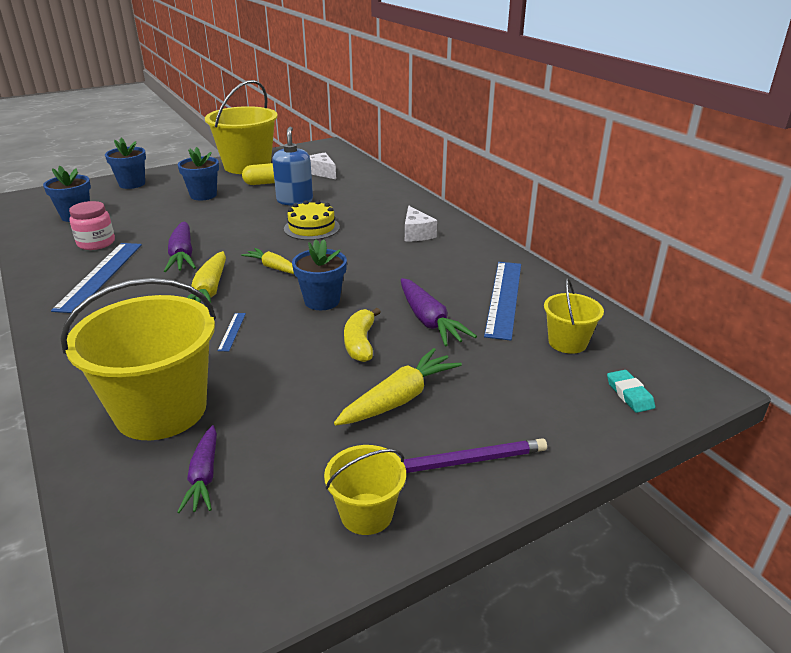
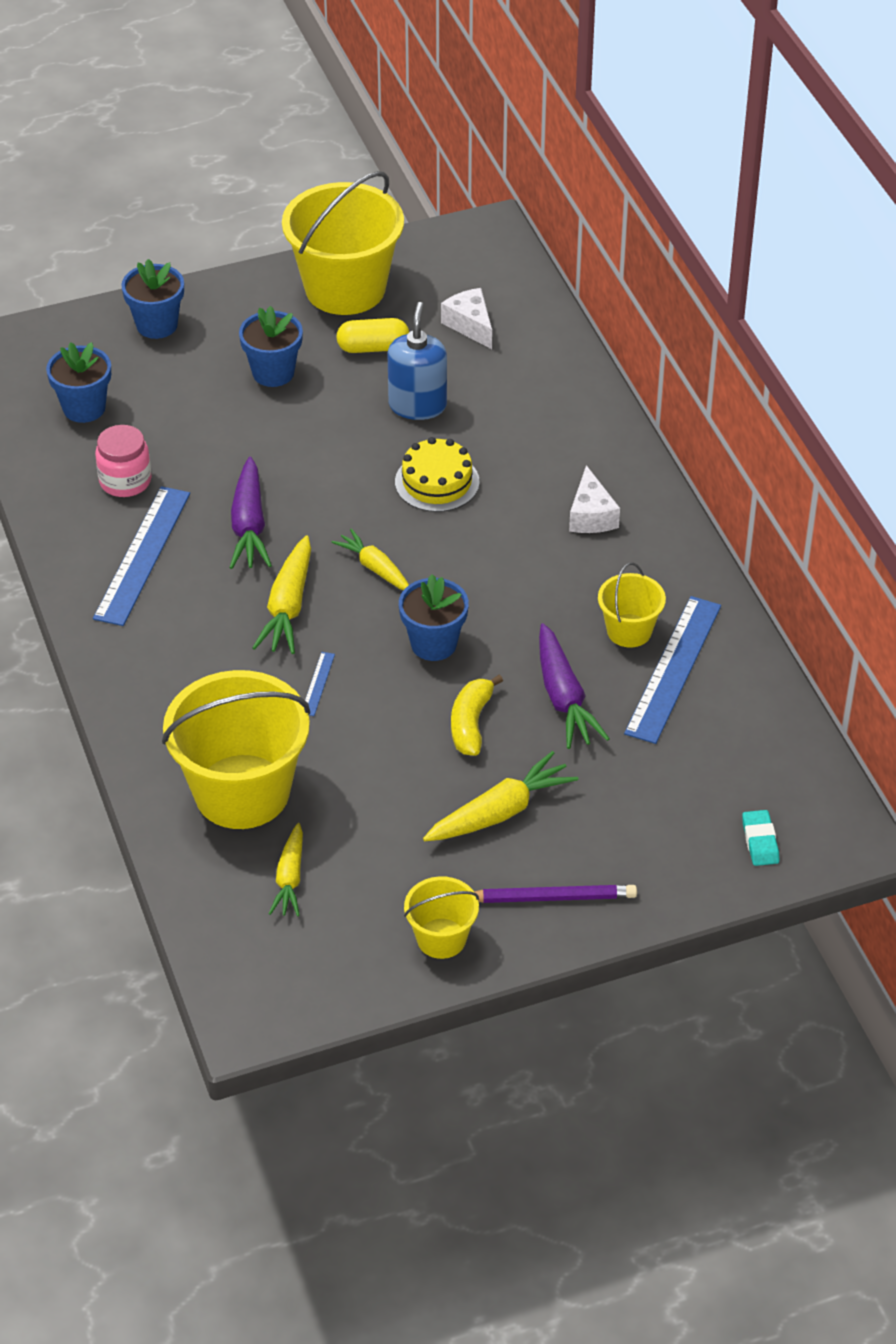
camera: 10 degrees right, 15 degrees up
(204, 476) = (290, 878): purple carrot -> yellow carrot
(567, 342) = (724, 756): yellow bucket -> yellow bucket (629, 631)

